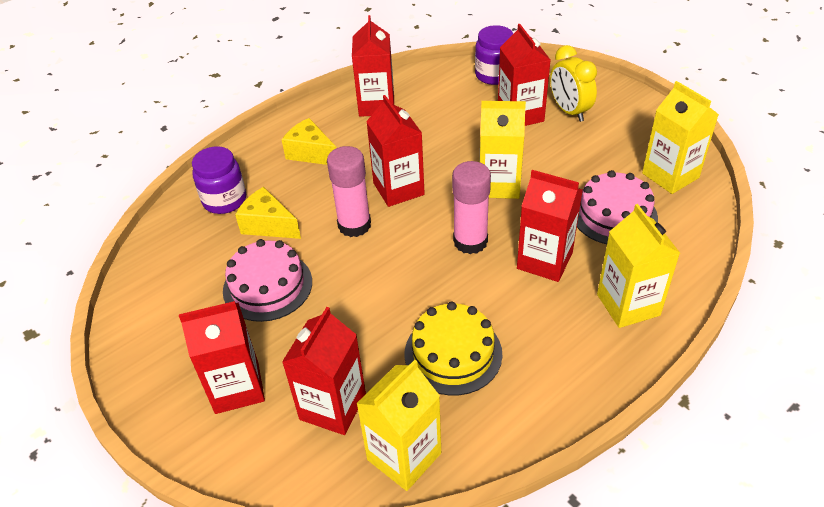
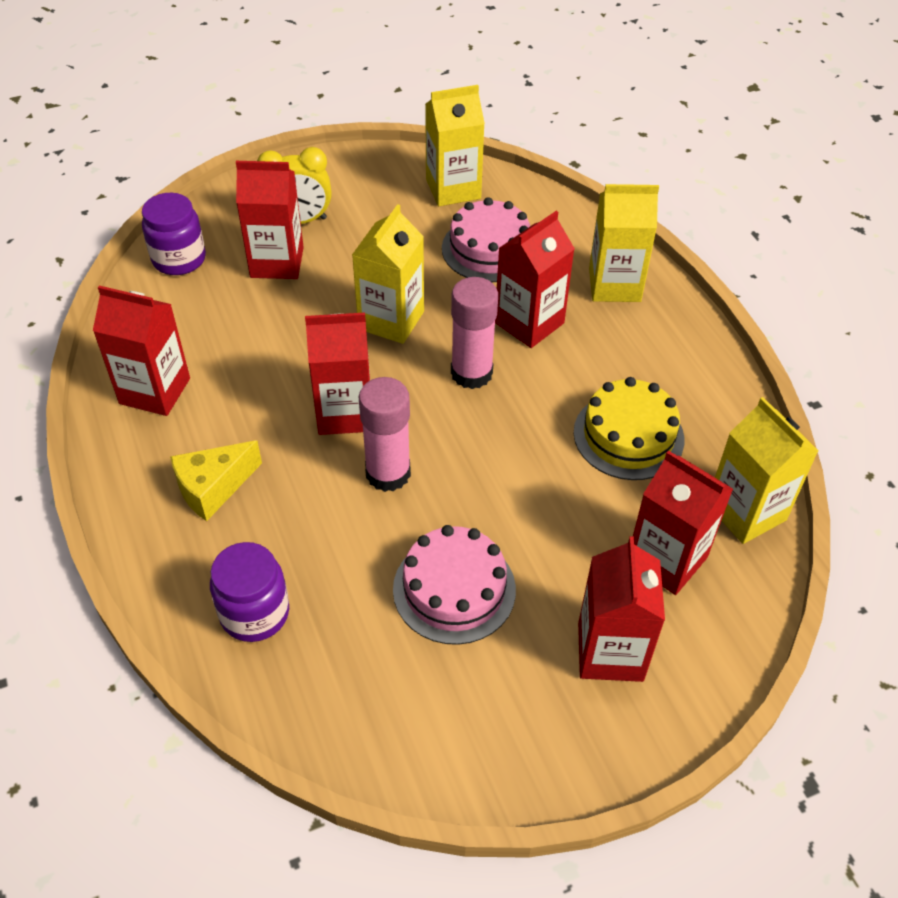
camera: 75 degrees left, 5 degrees up
(268, 225) = (338, 568): yellow cheese -> none

